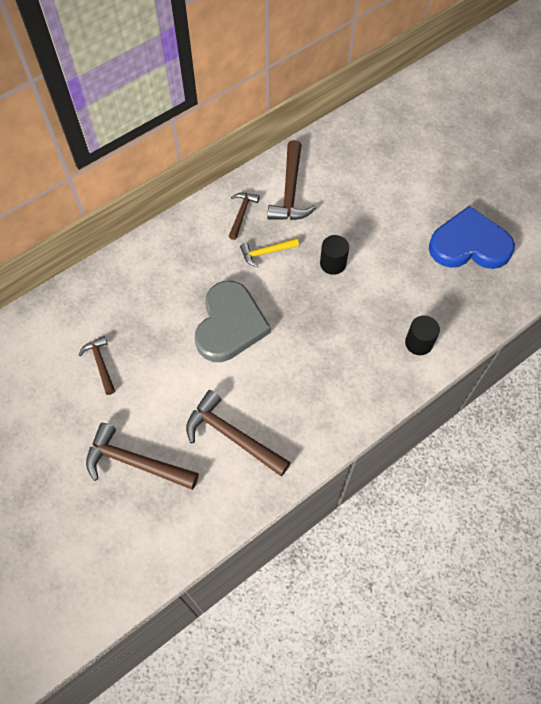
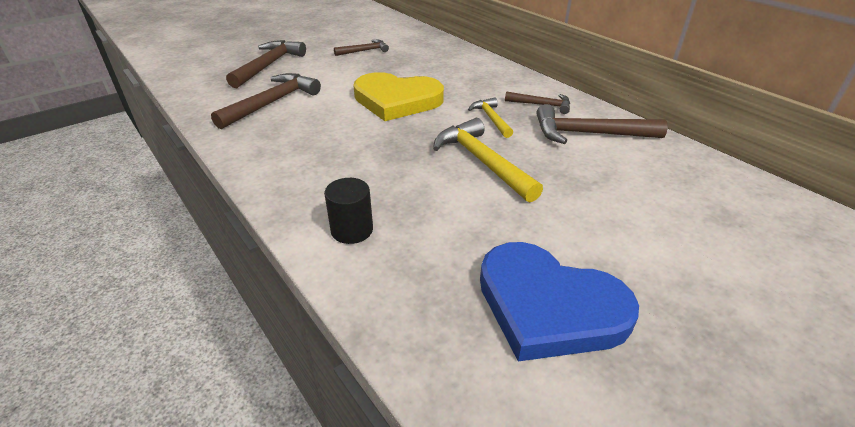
camera: 90 degrees right, 25 degrees down
(230, 324) = (397, 100): grey heart -> yellow heart
(333, 263) = (482, 161): black cylinder -> yellow hammer
(469, 244) = (548, 306): blue heart -> blue heart turned 120 degrees clockwise

